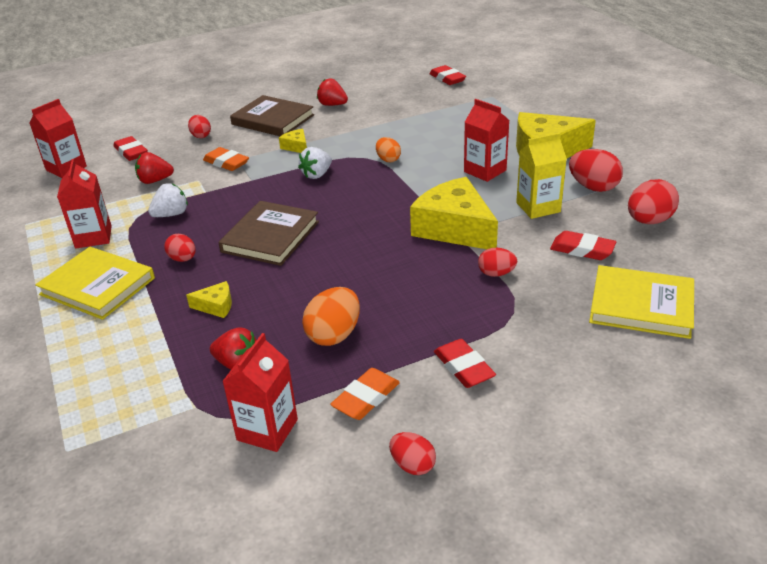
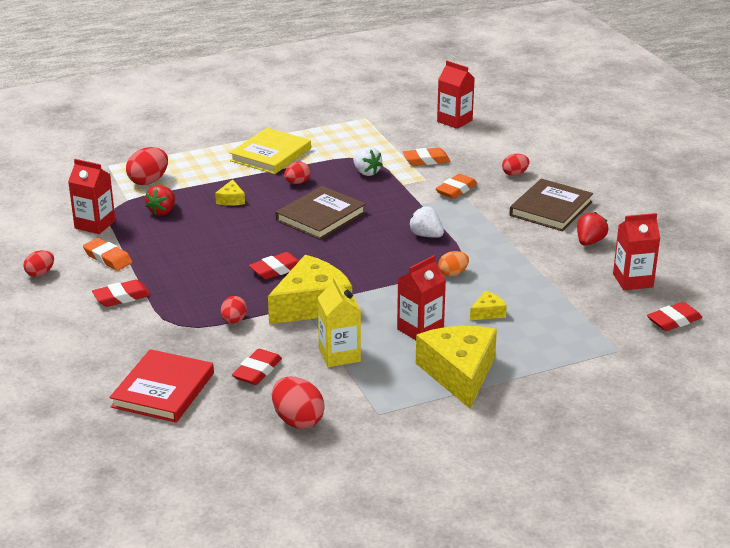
camera: 90 degrees right, 5 degrees down
(93, 237) = (339, 145): red carton -> red carton (633, 280)
(131, 152) = (482, 145): red eraser -> red eraser (276, 269)
(155, 181) = (426, 160): red strawberry -> orange eraser
(270, 237) = (320, 216): brown book -> brown book turned 75 degrees counterclockwise
(296, 147) = (486, 223): yellow cheese -> yellow cheese (488, 312)
(334, 335) = (179, 246): orange egg -> none
(593, 187) = (373, 395): red egg -> red egg (149, 181)
(641, 305) = (163, 390): yellow book -> red book

